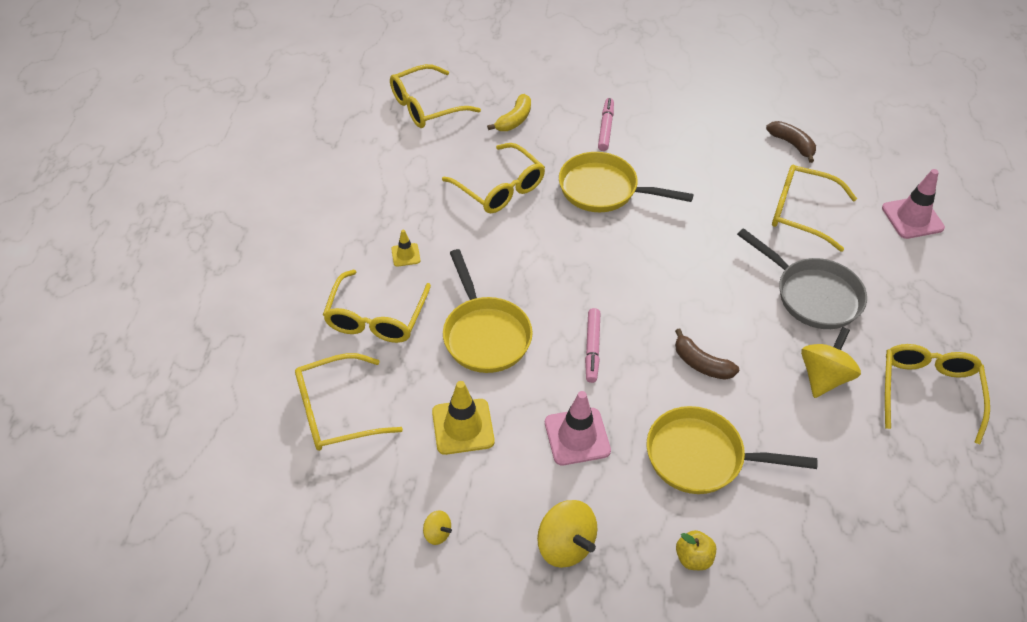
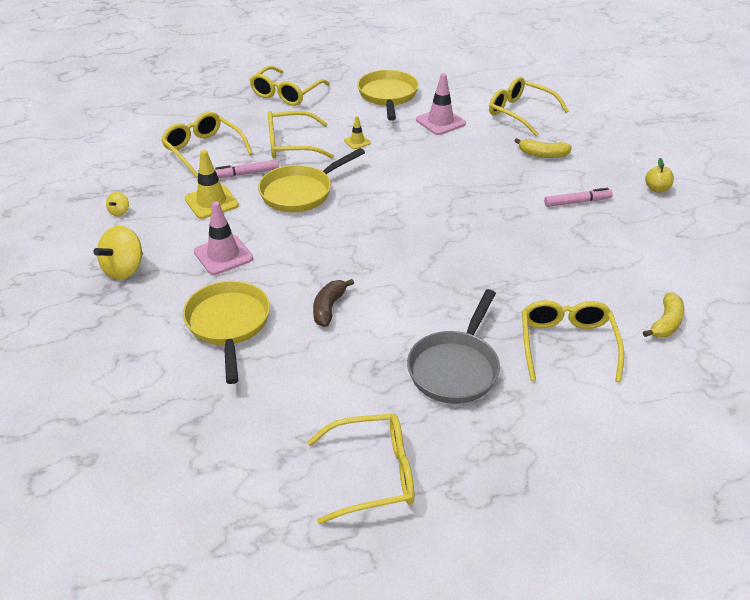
camera: 70 degrees right, 10 degrees down
(500, 188) = (457, 165): yellow glasses -> yellow glasses (286, 94)
(592, 348) = (314, 245): pink marker -> pink marker (245, 174)
(603, 190) = (498, 216): yellow pan -> yellow pan (388, 96)
(693, 558) = (129, 336): yellow apple -> yellow apple (657, 189)
(792, 144) = (666, 323): brown banana -> yellow banana
(823, 377) = (353, 390): yellow spinning top -> none
(912, 218) = (629, 436): pink traffic cone -> pink traffic cone (440, 122)

